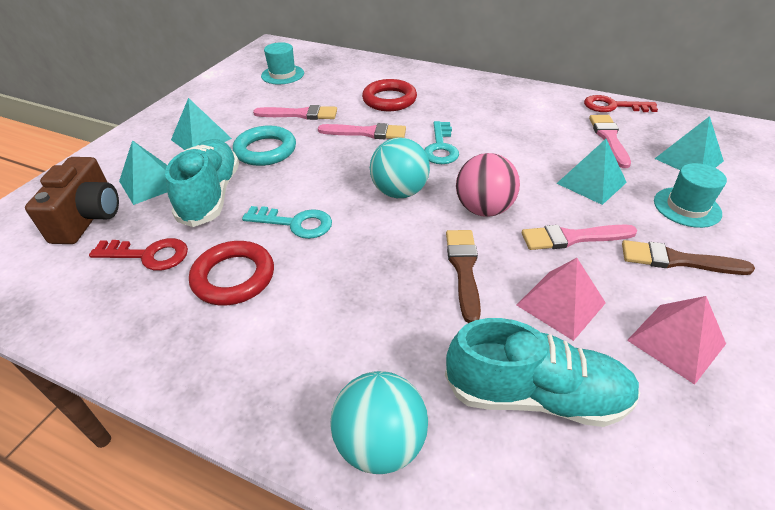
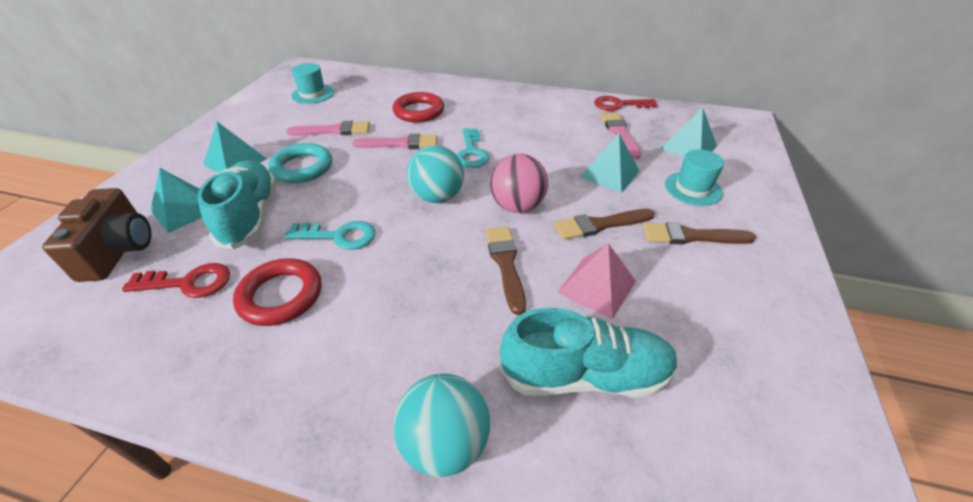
camera: 10 degrees left, 0 degrees up
(573, 237) = (600, 225): pink brush -> brown brush
(676, 342) = (700, 309): pink pyramid -> none

